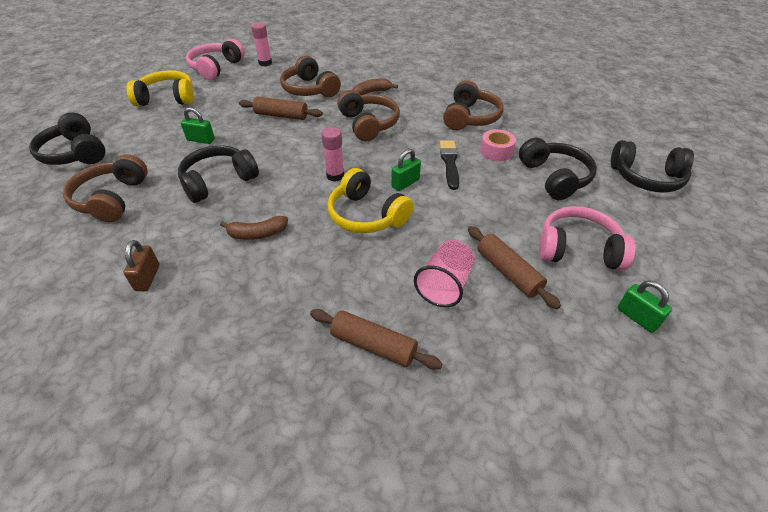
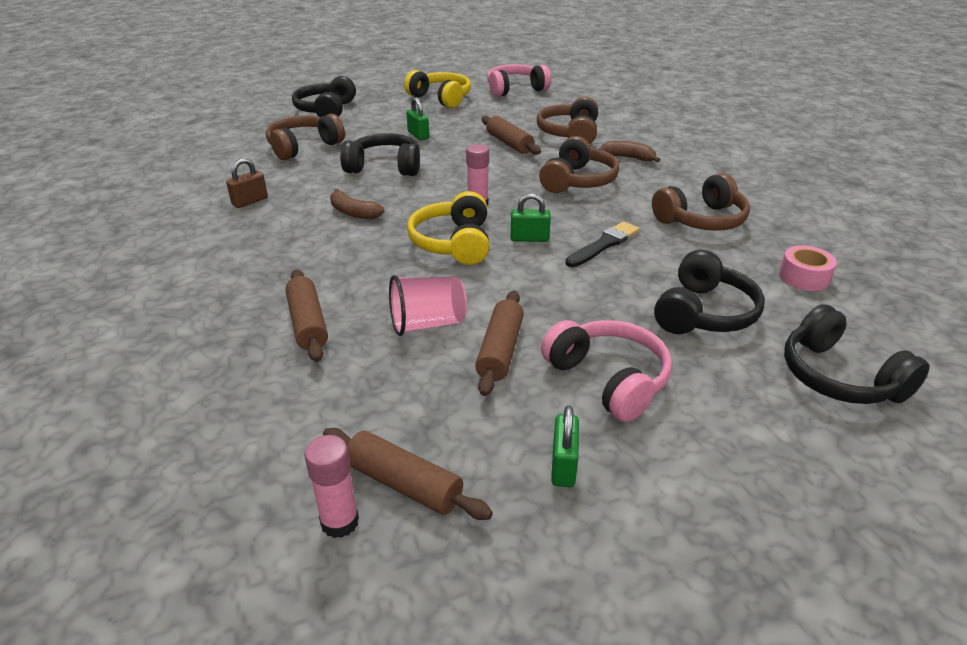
camera: 45 degrees right, 10 degrees down
(265, 63) = (564, 100): pink glue stick -> pink glue stick (340, 522)
(496, 151) = (675, 260): pink tape -> pink tape (804, 277)
(599, 400) = (404, 484): none -> brown rolling pin

